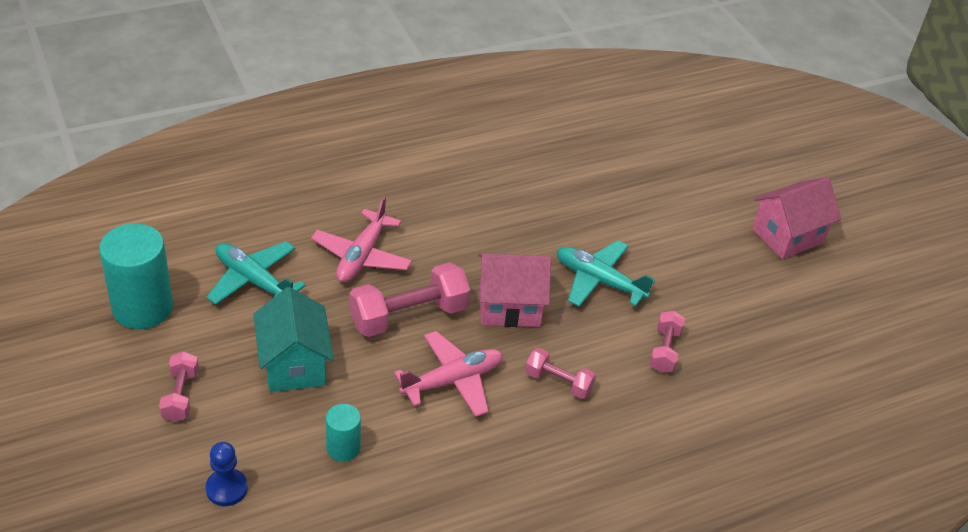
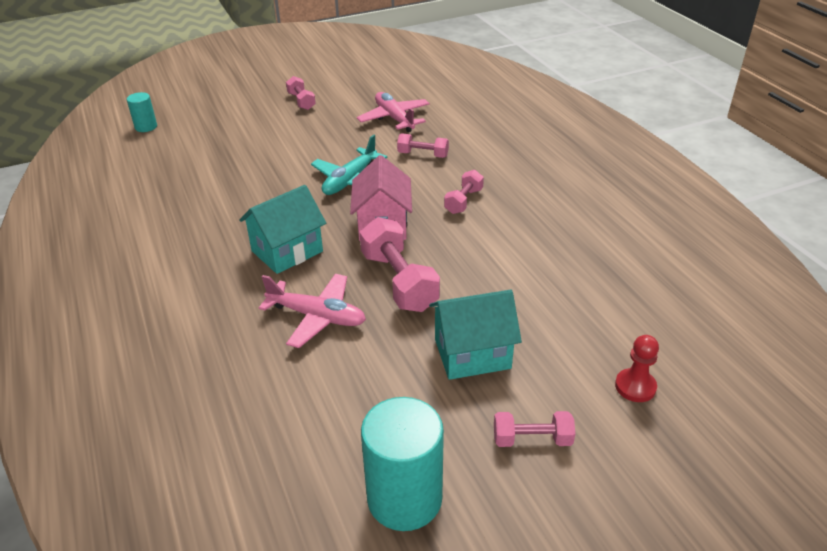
camera: 85 degrees left, 5 degrees down
(226, 488) = (635, 386): blue pawn -> red pawn
(253, 281) = (355, 398): turquoise plane -> none
(343, 448) = (563, 313): turquoise cylinder -> turquoise cylinder (146, 127)
(452, 381) = (473, 254): pink plane -> pink plane (394, 118)
(464, 233) = (287, 251): none -> turquoise house
(787, 236) = (301, 101): pink house -> pink dumbbell

